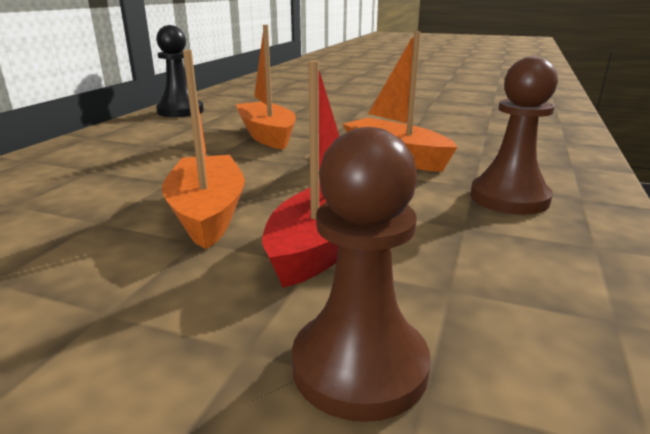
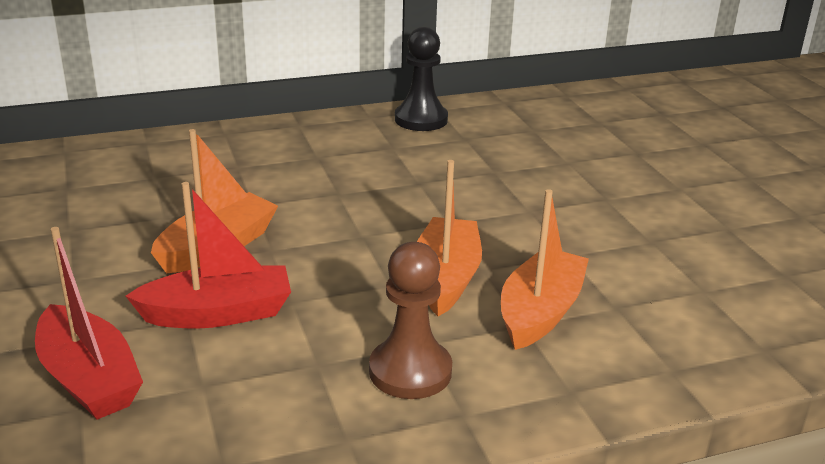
camera: 50 degrees right, 5 degrees up
(267, 135) = (414, 191): orange boat -> orange boat (540, 312)
(359, 366) = (89, 379): brown pawn -> red boat

